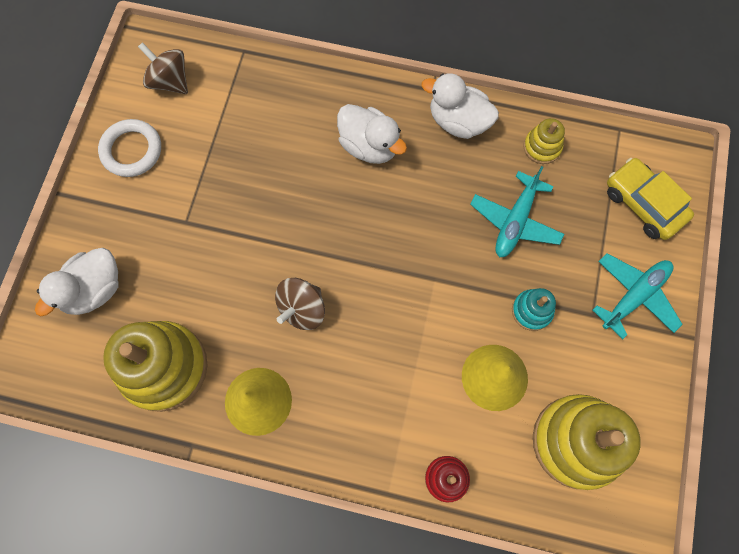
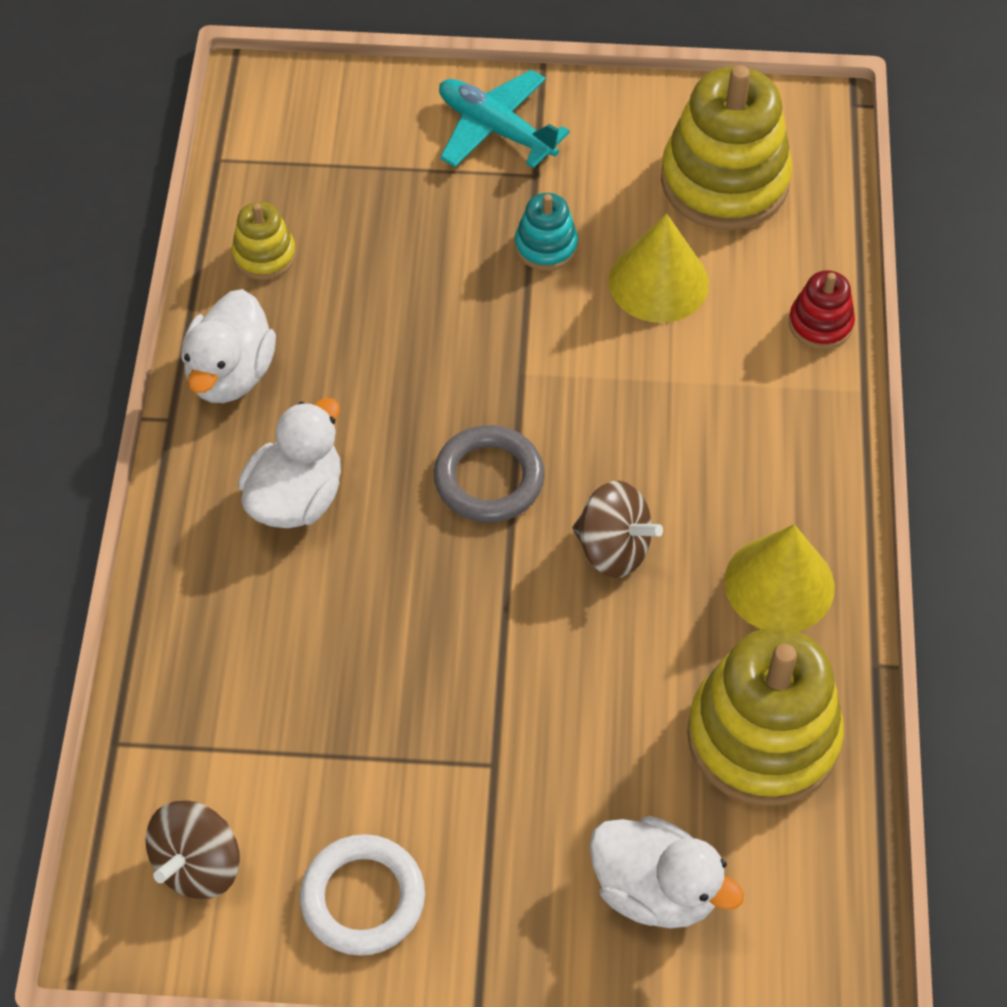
camera: 100 degrees left, 15 degrees down
(363, 248) = (489, 479): none -> grey ring
(515, 221) = (402, 279): turquoise plane -> none
(643, 204) = (344, 125): yellow car -> none

